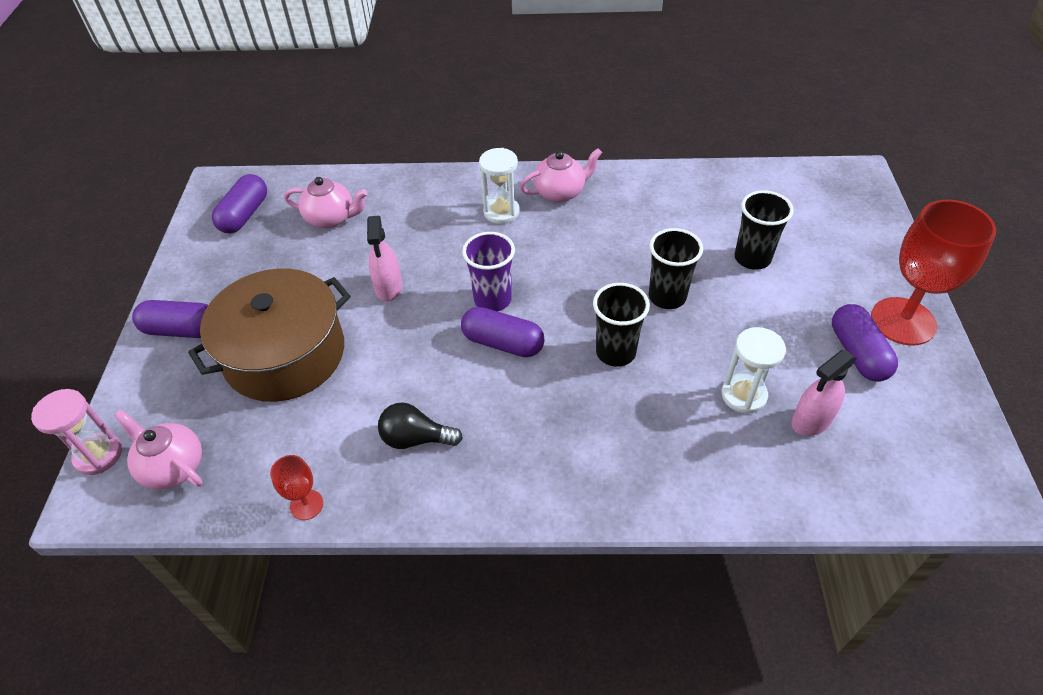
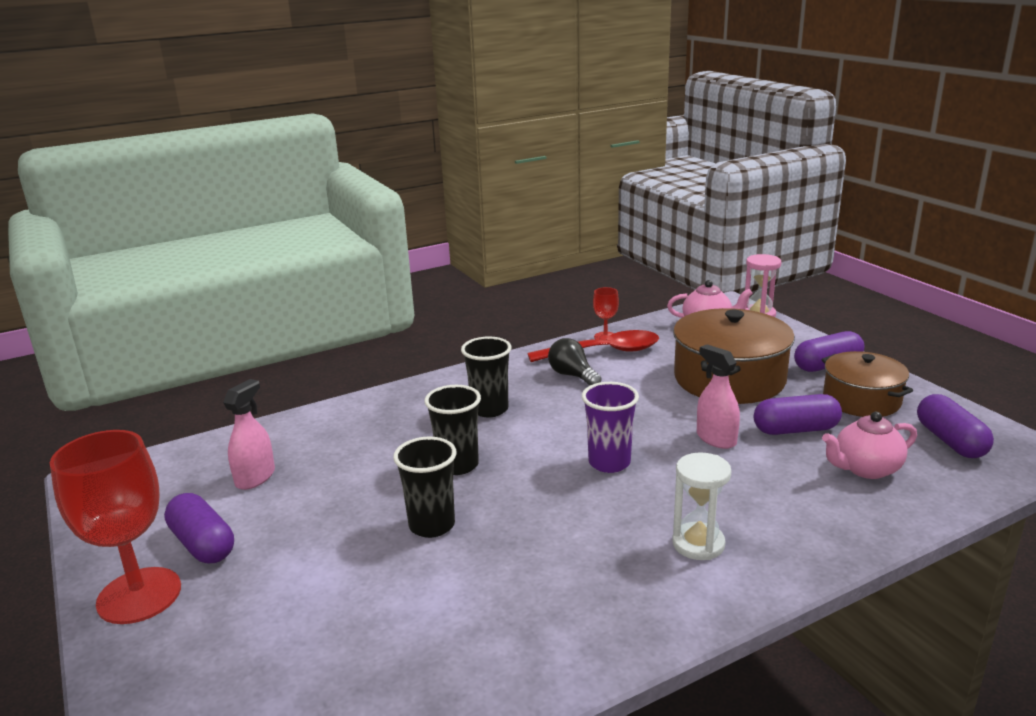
camera: 150 degrees right, 25 degrees down
(229, 276) = (861, 400): none -> brown pot
(342, 469) = (604, 352): none -> red spoon
(416, 438) = (572, 375): black light bulb -> black light bulb turned 105 degrees counterclockwise
(503, 343) = (565, 438): purple capsule -> purple capsule (795, 429)
(560, 192) = (653, 598): pink teapot -> none
(743, 395) = (322, 474): white hourglass -> none
(752, 258) = (342, 605): black cup -> black cup (489, 409)

